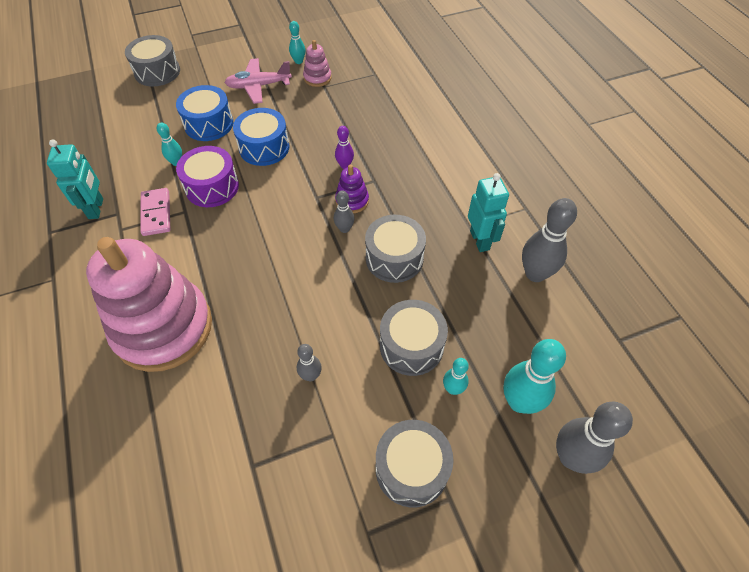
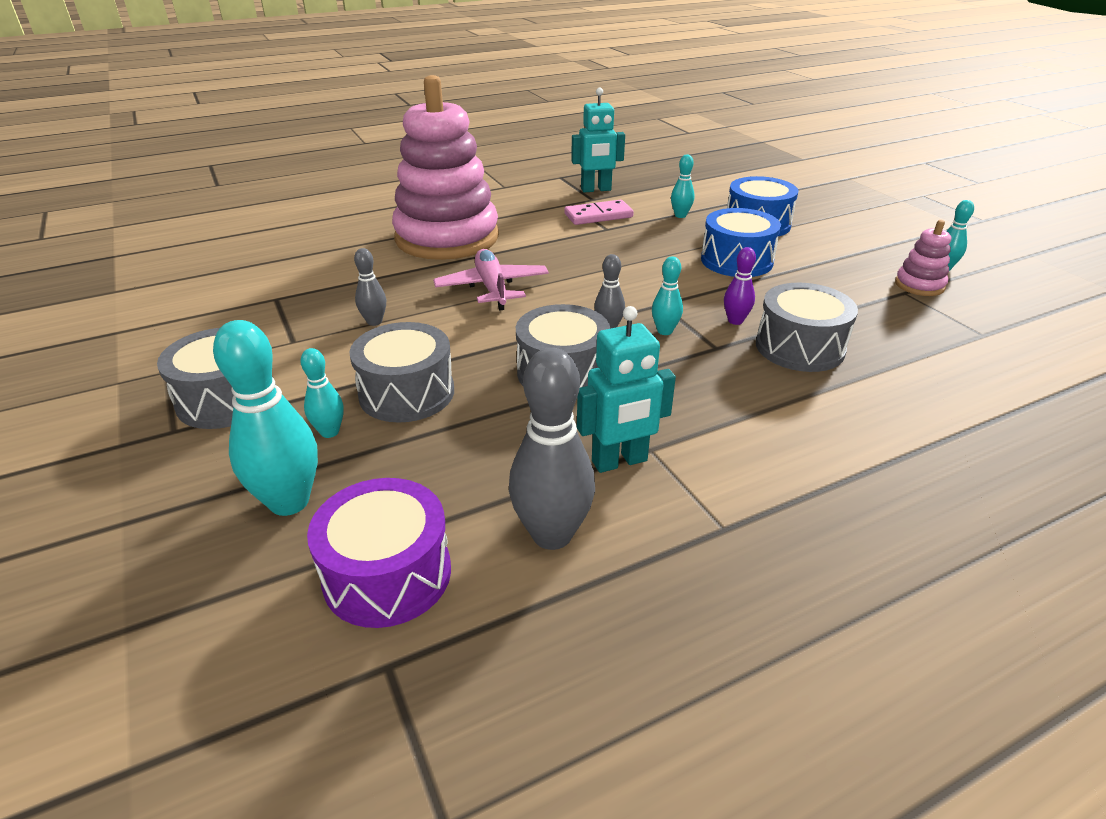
camera: 85 degrees right, 20 degrees down
(157, 72) = (828, 187): grey drum -> grey drum (799, 347)
(212, 187) = (650, 238): purple drum -> purple drum (387, 574)
(258, 86) = (858, 245): pink plane -> pink plane (492, 288)
(352, 201) = (665, 331): purple stacking toy -> turquoise bowling pin
(571, 457) = (173, 560): grey bowling pin -> none

